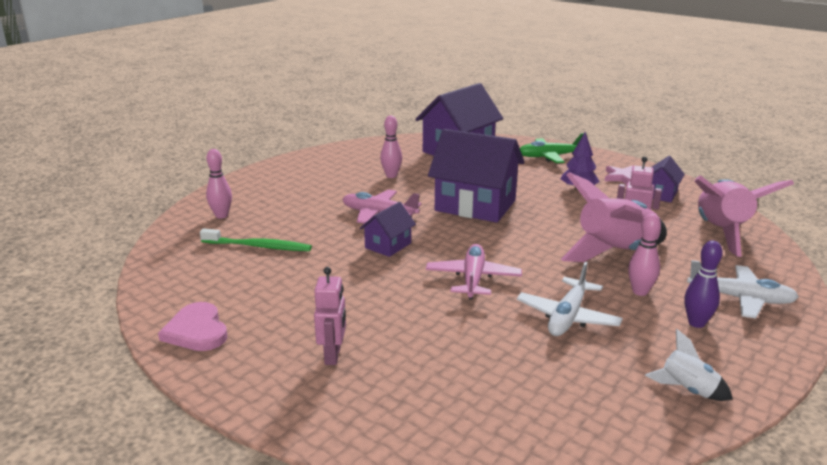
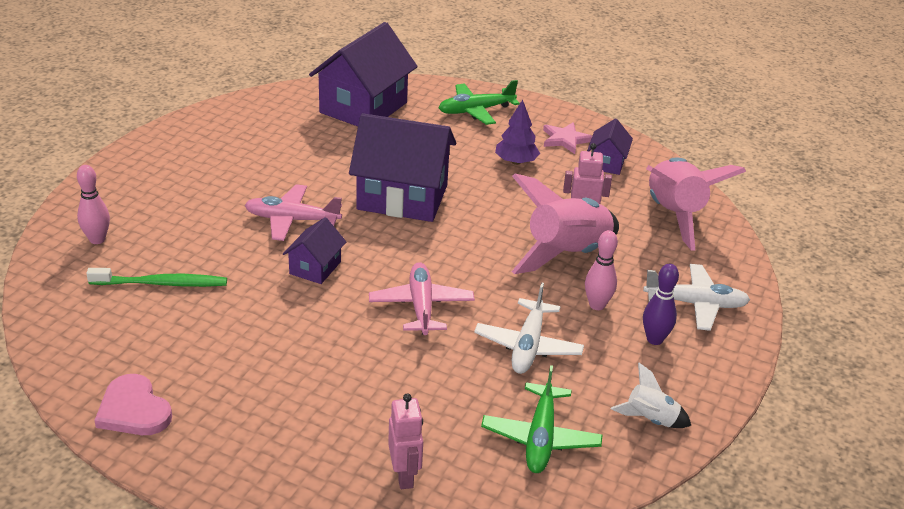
camera: 15 degrees left, 10 degrees up
(333, 355) = (296, 423): pink robot -> pink robot (404, 476)
(391, 176) = (290, 156): pink bowling pin -> none
(568, 393) = (540, 438): none -> green plane

